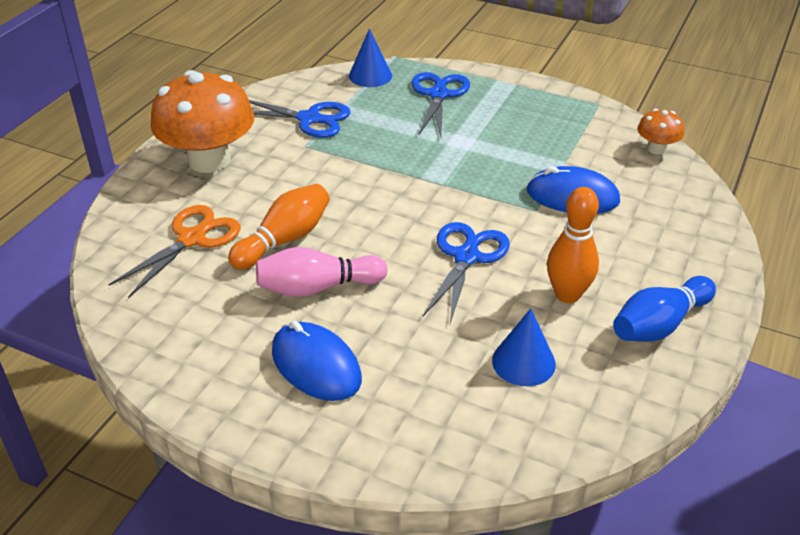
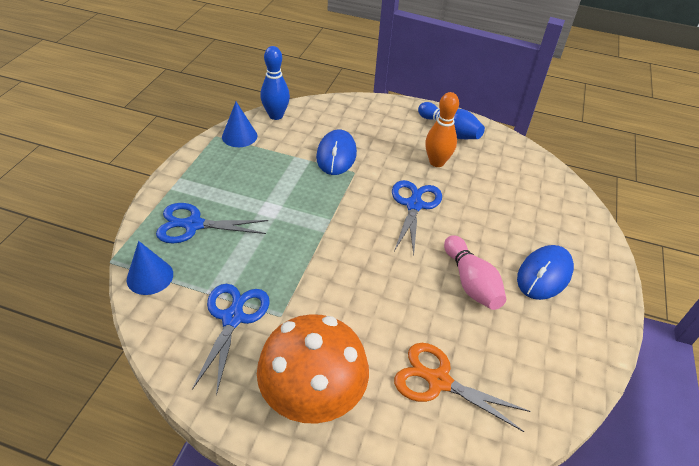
camera: 100 degrees left, 5 degrees up
(284, 240) = (422, 311): orange bowling pin -> none
(466, 257) = (414, 205): blue scissors -> blue scissors turned 90 degrees clockwise
(523, 362) = (499, 181): blue cone -> blue cone (239, 136)
(656, 149) = (276, 115): orange mushroom -> blue bowling pin

